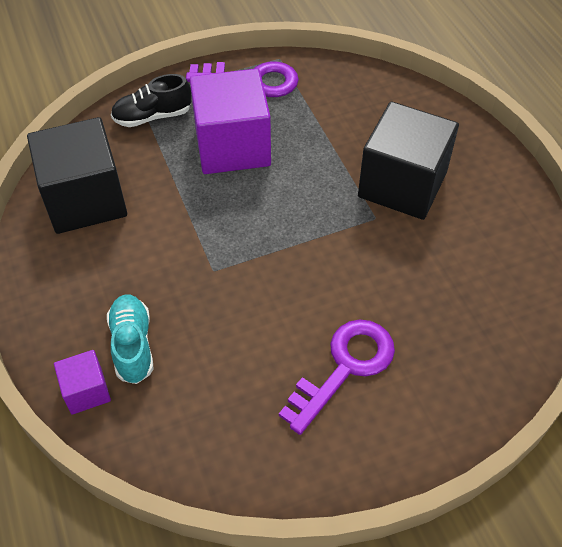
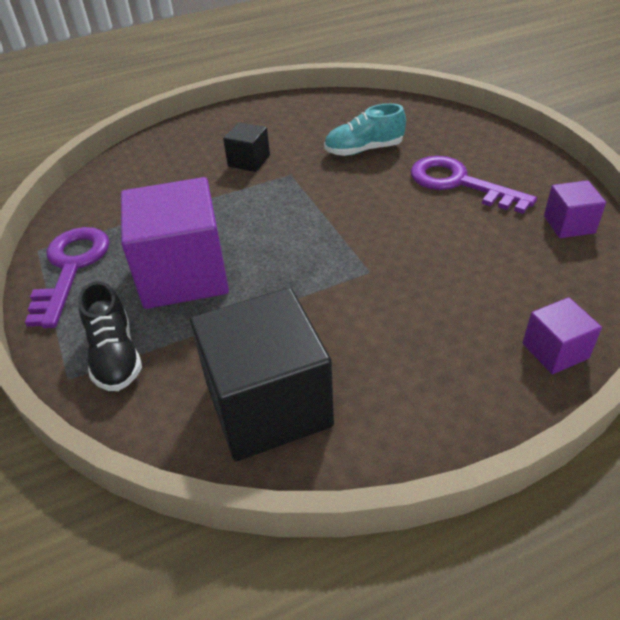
camera: 90 degrees left, 10 degrees down
(133, 345) = (483, 321): turquoise shoe -> turquoise shoe (364, 150)
(256, 458) = (569, 224): none -> purple cube
(402, 184) = (249, 161): black cube -> black cube, size x0.48

